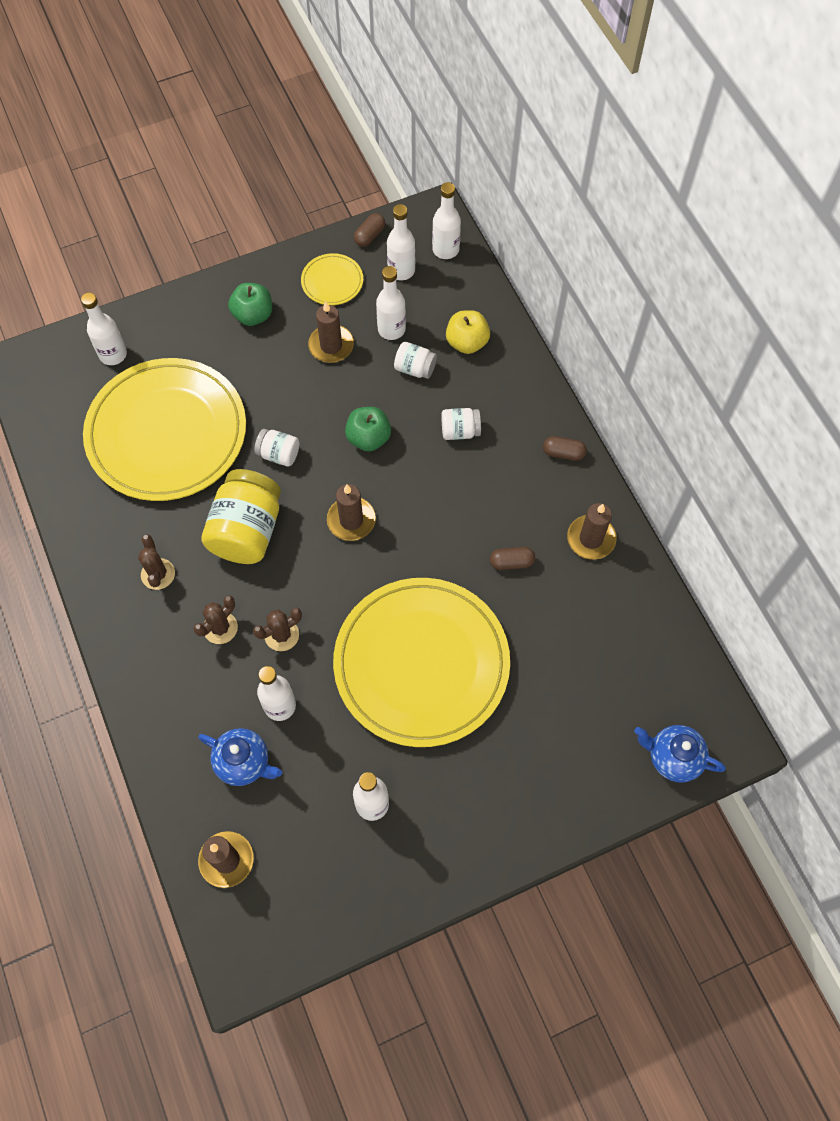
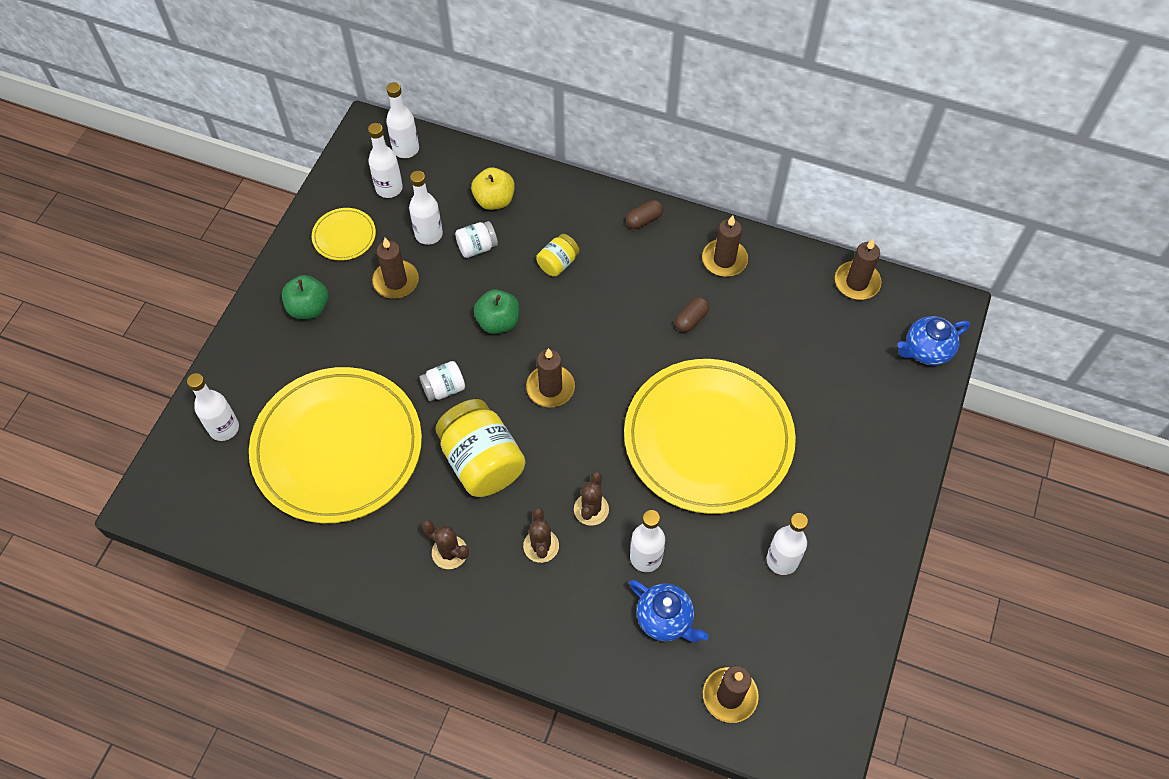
camera: 45 degrees left, 5 degrees down
(244, 762) = (665, 619): blue teapot -> blue teapot turned 60 degrees clockwise
(369, 236) = (336, 182): brown capsule -> none
(460, 431) = (558, 263): white jar -> yellow jar
(679, 651) = (857, 282): none -> brown candle

